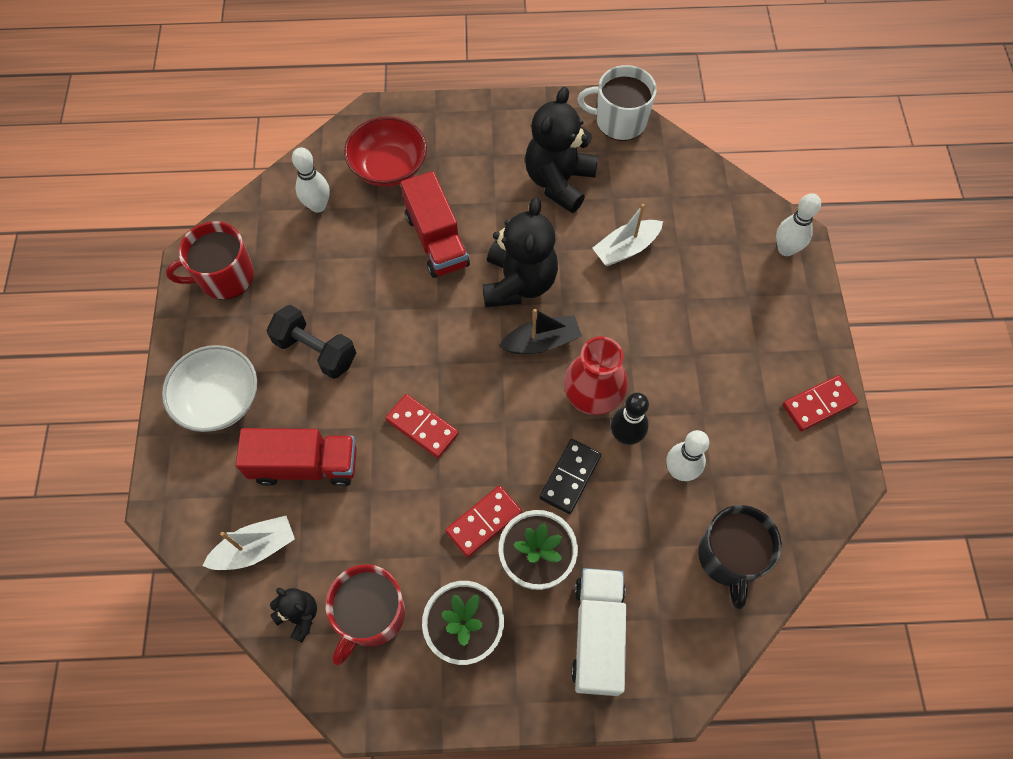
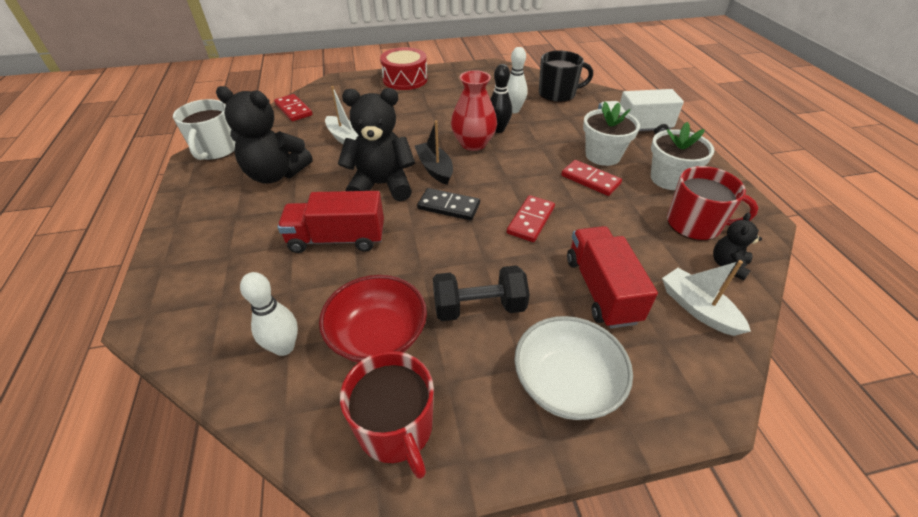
camera: 100 degrees left, 20 degrees down
(316, 351) = (479, 307): black dumbbell -> black dumbbell turned 60 degrees clockwise
(389, 167) = (236, 290): red bowl -> red bowl (378, 336)
(436, 240) = (337, 239): red truck -> red truck turned 150 degrees counterclockwise
(570, 477) = (537, 147): black domino -> black domino (449, 206)
(785, 249) = (345, 83): white bowling pin -> none
(796, 330) = (405, 79): none -> red drum
(818, 404) = (453, 73): red domino -> red domino (293, 109)

